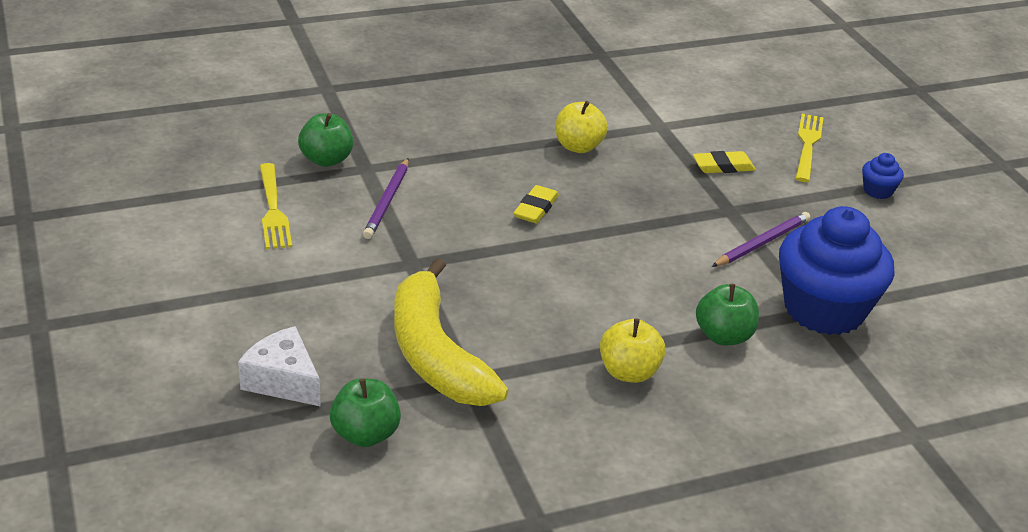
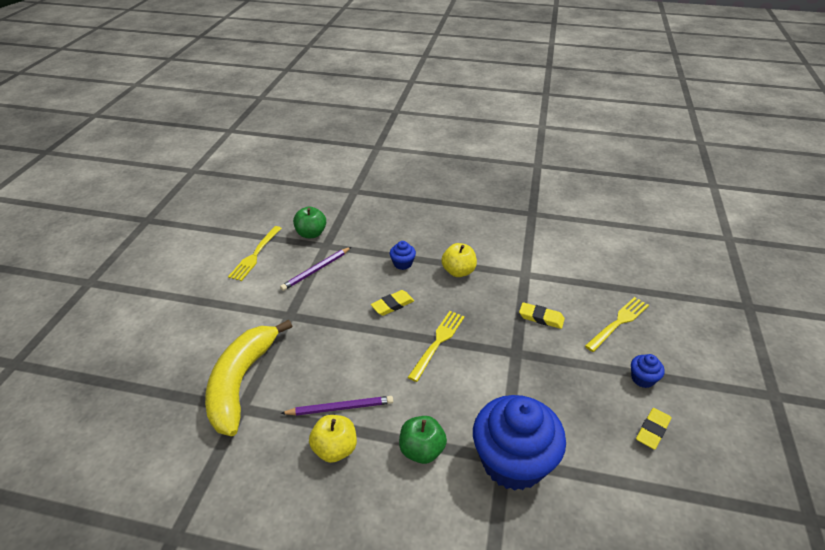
camera: 35 degrees right, 5 degrees up
(283, 381) = (152, 364): white cheese -> none
(365, 434) = (153, 419): green apple -> none
(497, 159) = (402, 263): none -> blue cupcake
(633, 229) = (438, 342): none -> yellow fork
(762, 243) = (516, 387): purple pencil -> purple pencil (340, 407)
(926, 233) = (652, 430): none -> yellow eraser

